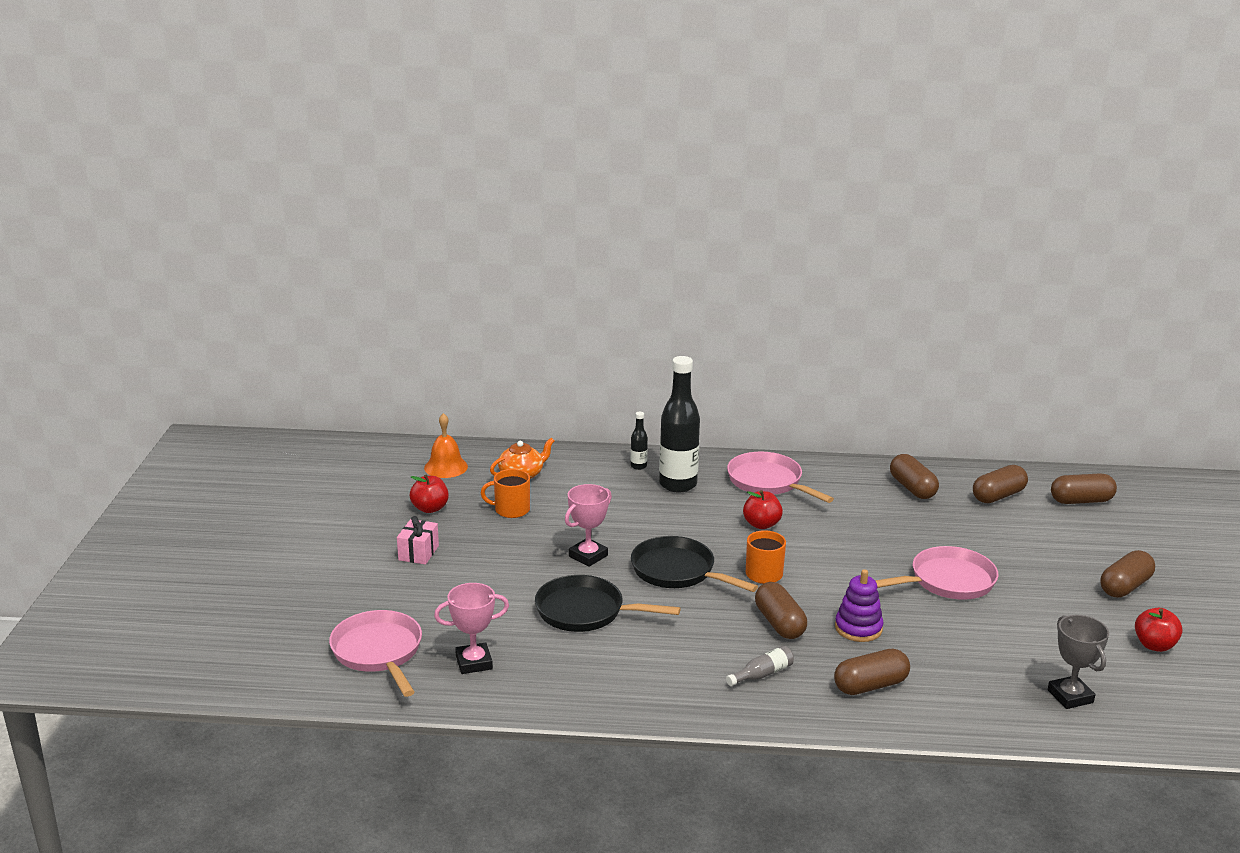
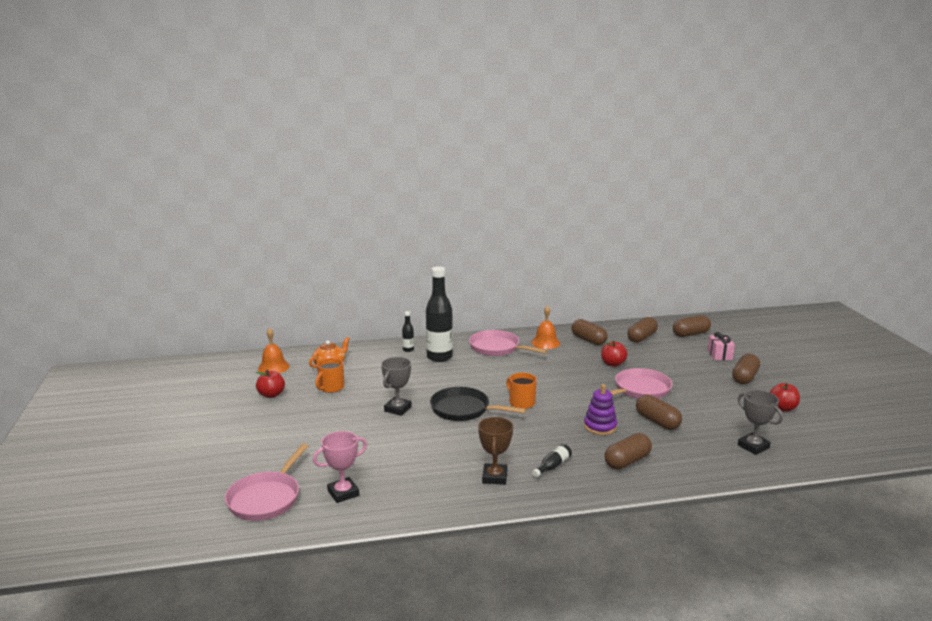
camera: 15 degrees left, 5 degrees down
(379, 652) = (266, 498): pink pan -> pink pan turned 120 degrees counterclockwise
(418, 553) = (273, 425): pink gift -> pink gift (719, 355)
(511, 510) = (331, 387): orange mug -> orange mug turned 45 degrees counterclockwise
(585, 611) = (411, 445): black pan -> none
(588, 556) = (398, 409): pink trophy -> grey trophy
(676, 676) = (494, 477): none -> brown trophy
(761, 524) = (505, 373): red apple -> red apple (613, 364)
(762, 674) = (552, 466): grey bottle -> black bottle
(779, 623) = (547, 432): brown capsule -> brown capsule (657, 421)
(844, 483) = (545, 342): none -> orange bell

